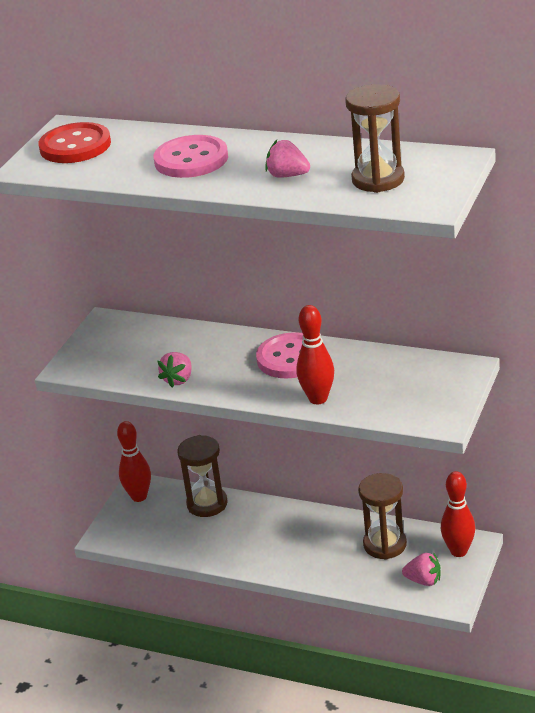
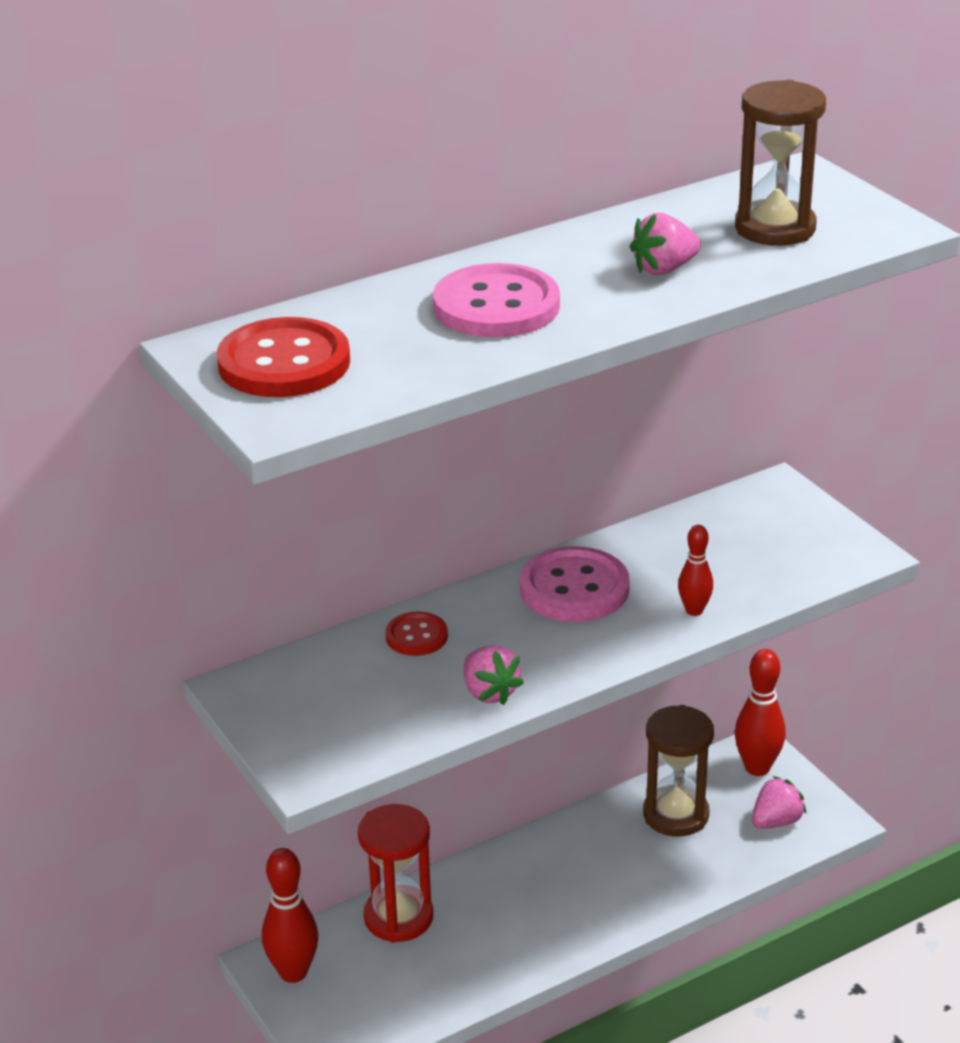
camera: 55 degrees left, 0 degrees up
(197, 340) = (416, 636): none -> red button
(207, 504) = (398, 917): brown hourglass -> red hourglass
(318, 399) = (694, 610): red bowling pin -> red bowling pin, size x0.59

